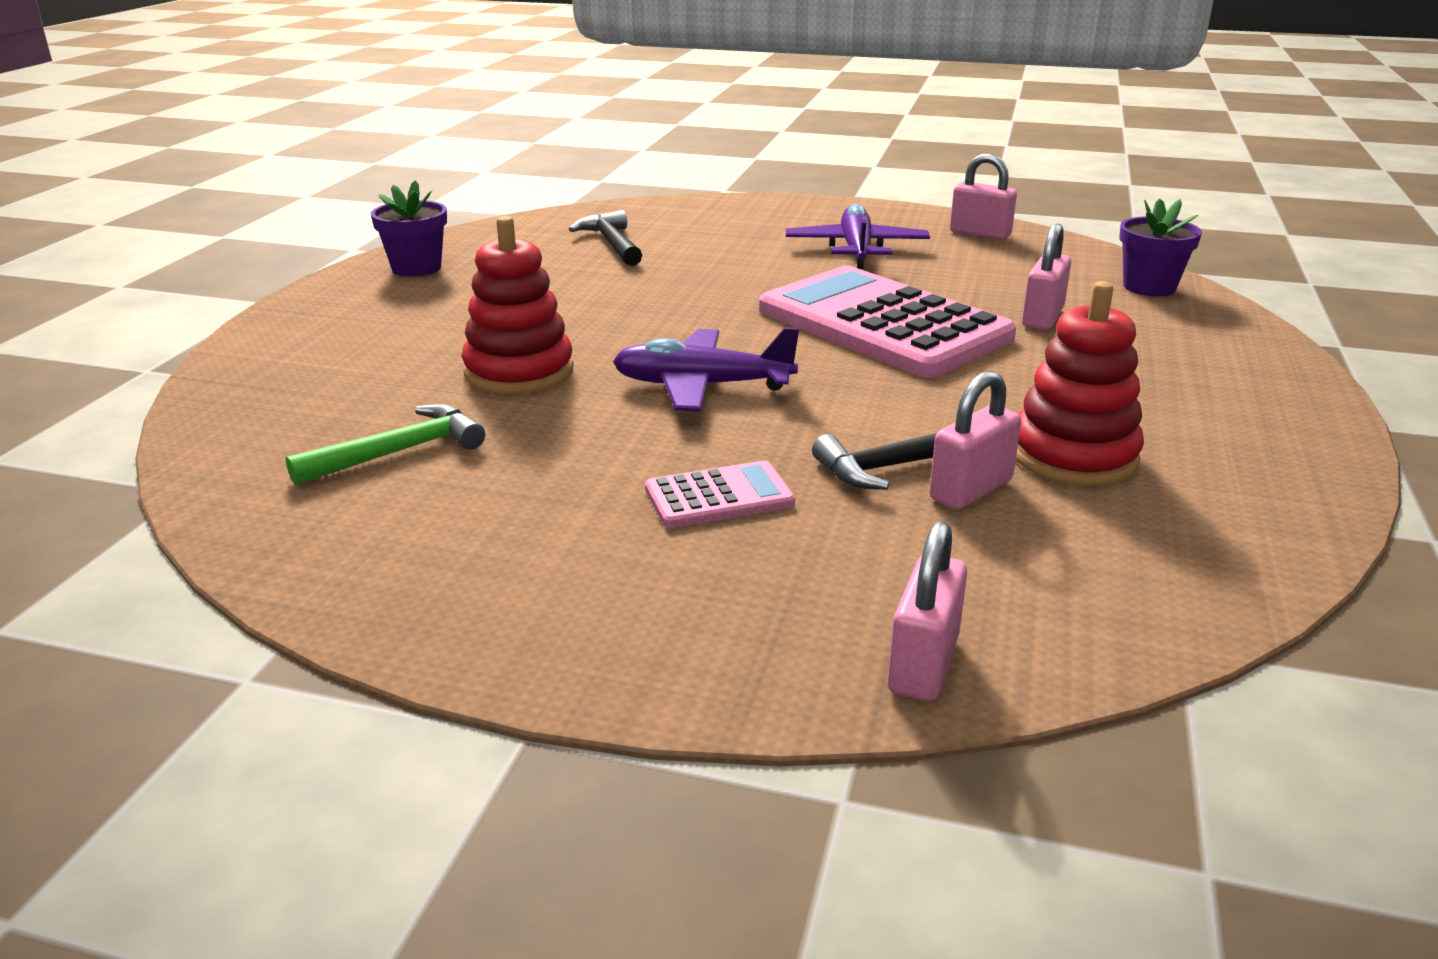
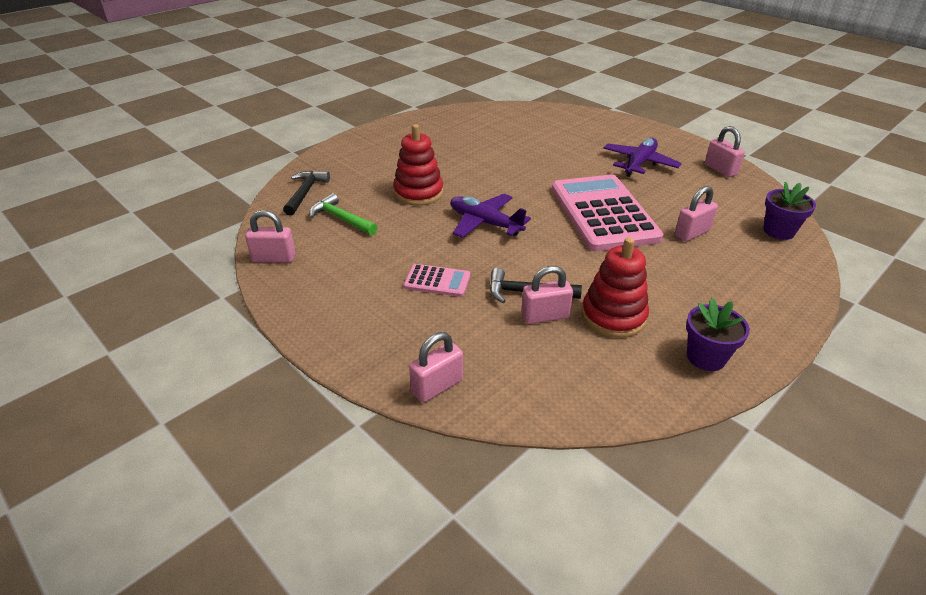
camera: 30 degrees right, 10 degrees up
(311, 563) = (274, 258): none -> pink padlock
(399, 452) = (341, 219): green hammer -> green hammer turned 135 degrees counterclockwise
(416, 268) = (427, 124): purple flower pot -> purple flower pot (706, 357)
(611, 243) = (523, 130): black hammer -> black hammer (305, 193)

